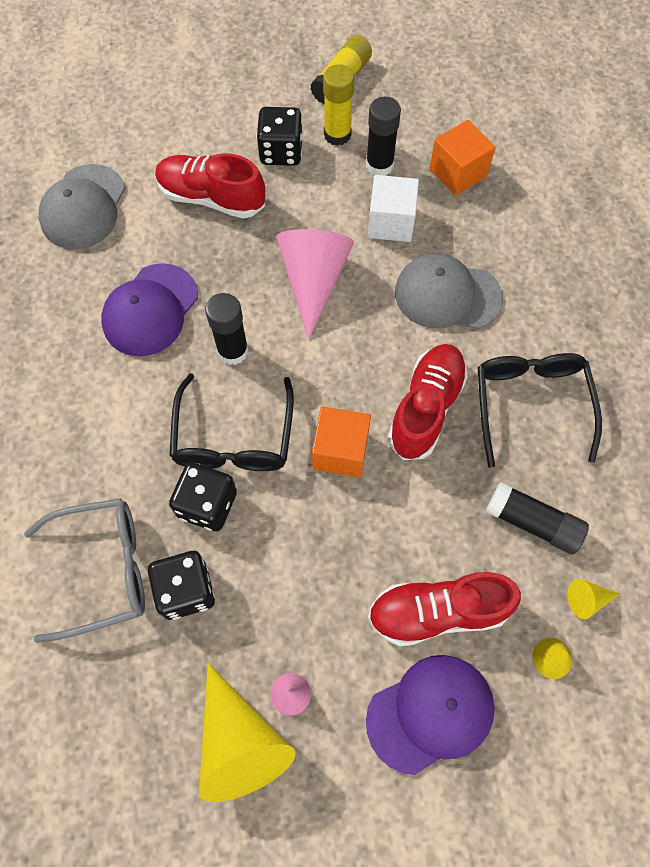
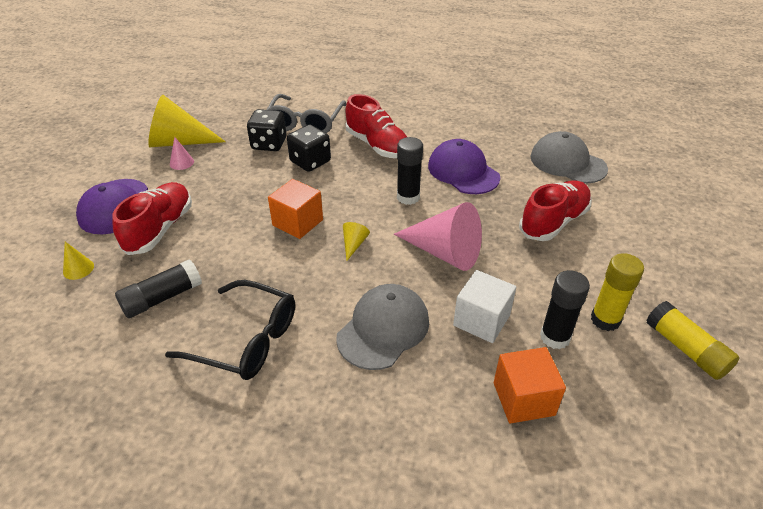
camera: 115 degrees right, 25 degrees down
(234, 437) = (345, 182): black glasses -> none
(281, 152) = (593, 275): black dice -> none
(426, 408) = (294, 275): red shoe -> red shoe (377, 146)
(587, 599) = (87, 303): yellow cone -> yellow cone (354, 244)

